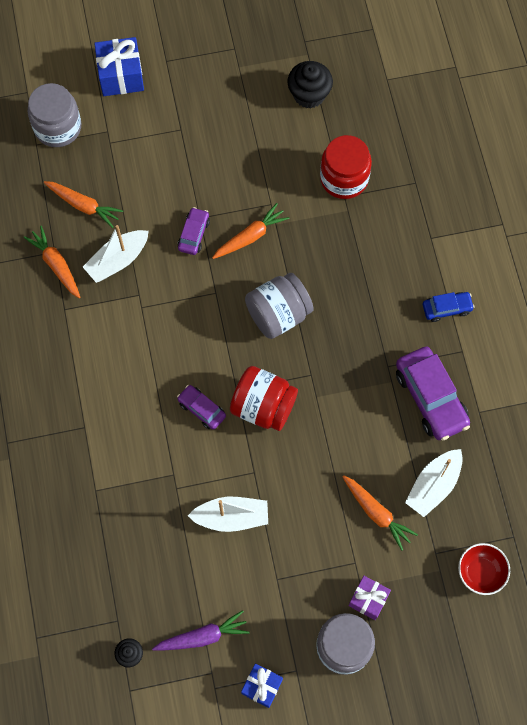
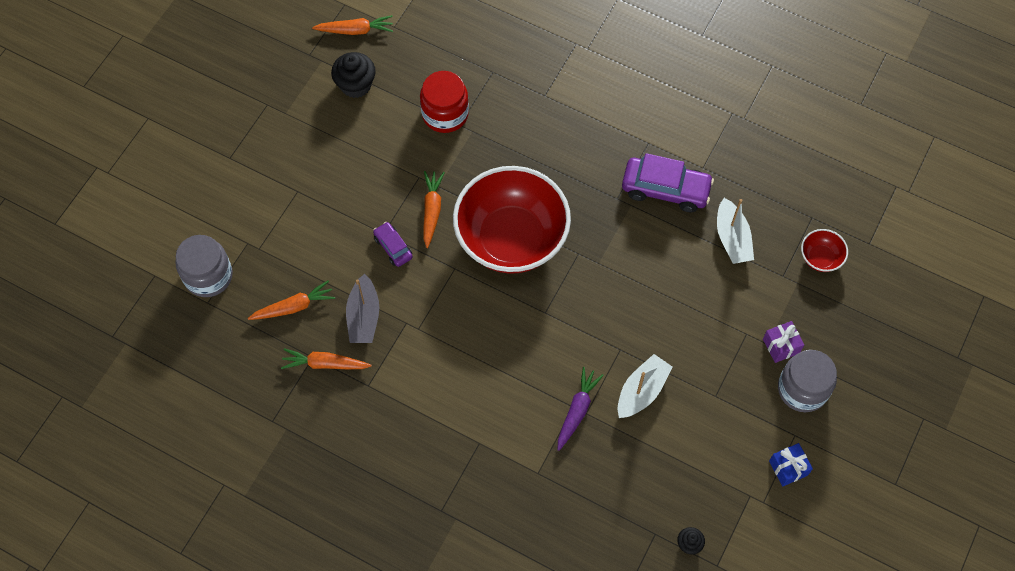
camera: 50 degrees left, 5 degrees down
(118, 260) = (364, 316): white boat -> grey boat
(121, 76) = (210, 198): blue gift -> none
(201, 409) = (539, 348): purple car -> none
(203, 636) = (717, 481): purple carrot -> purple carrot (577, 410)
(263, 406) = (574, 304): red jar -> none
(278, 314) = (511, 239): grey jar -> red bowl
(376, 513) = (721, 291): orange carrot -> orange carrot (355, 30)
(447, 308) = (608, 127): blue car -> none

